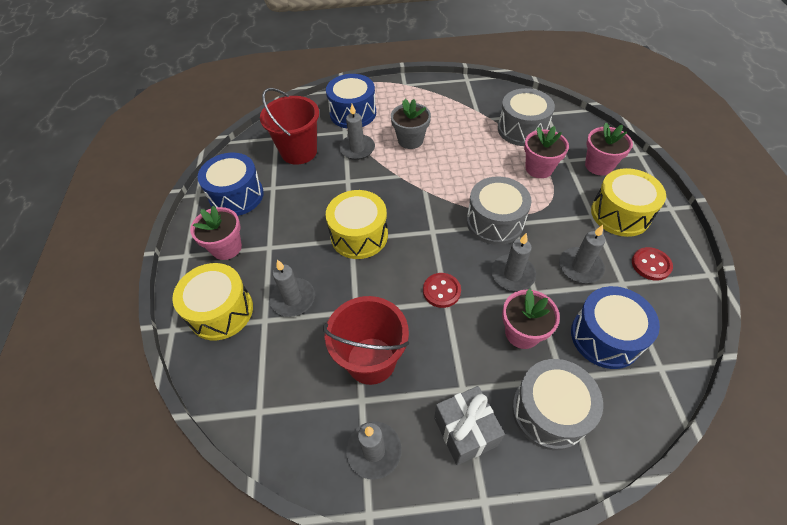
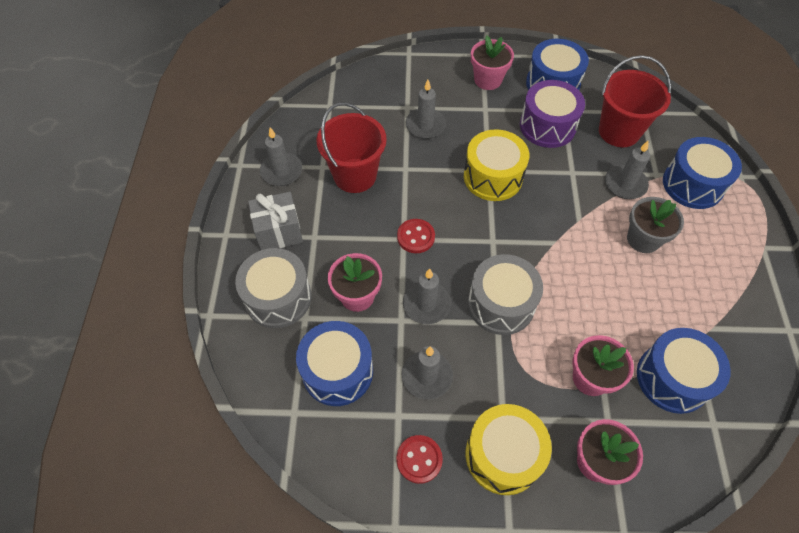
camera: 95 degrees right, 5 degrees up
(221, 311) = (420, 80): yellow drum -> none
(293, 198) = (547, 126): none -> purple drum
(522, 129) = (672, 378): grey drum -> blue drum

